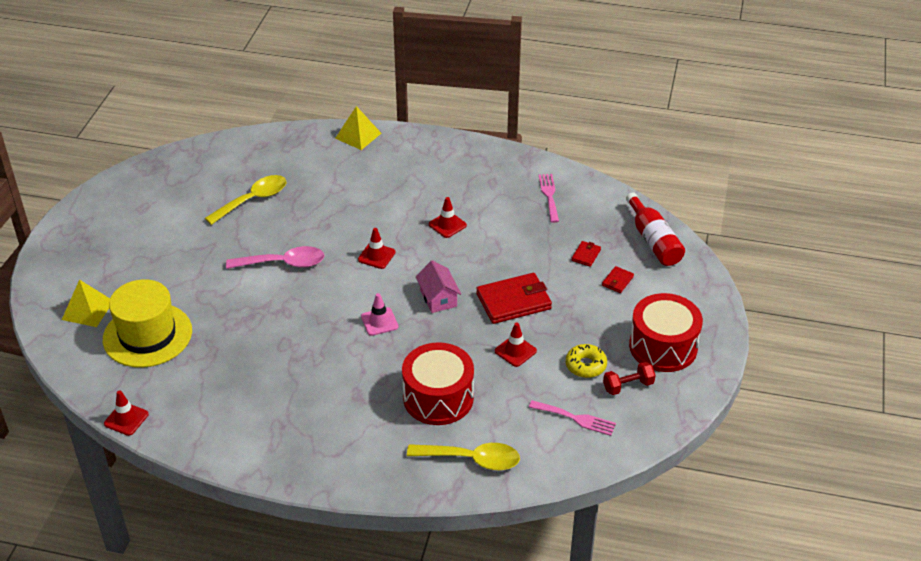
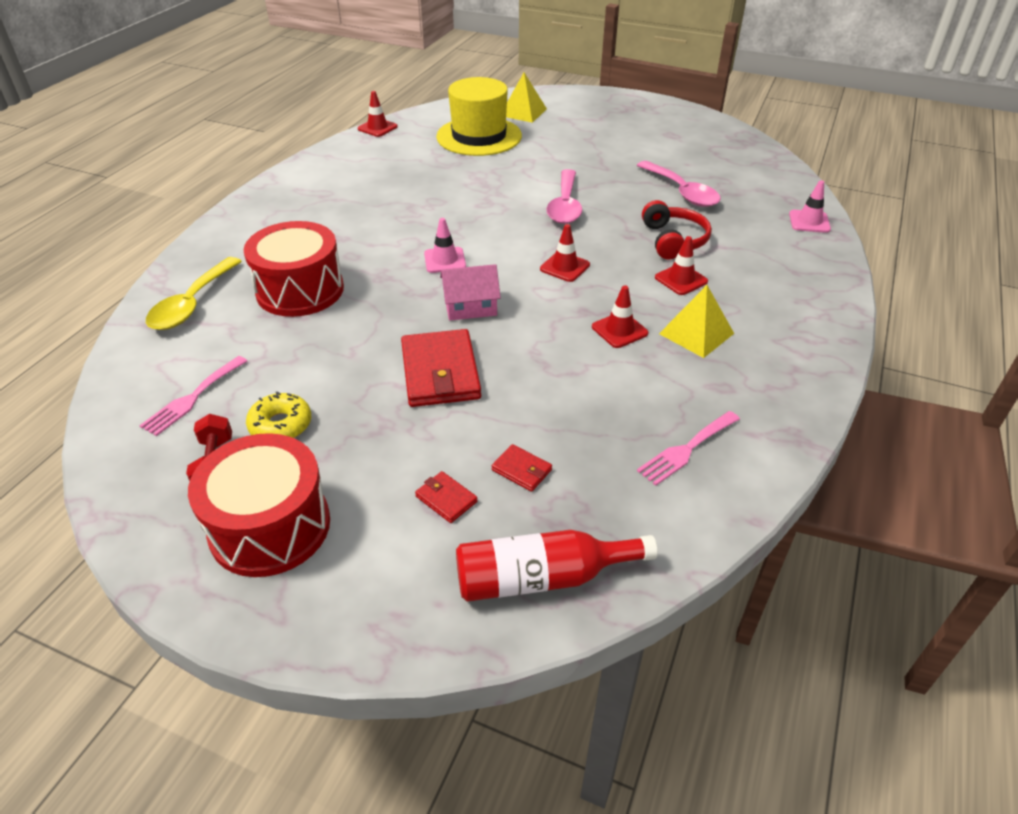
camera: 100 degrees right, 0 degrees up
(252, 200) = (681, 192): yellow spoon -> pink spoon
(293, 139) = (809, 222): none -> pink traffic cone
(329, 203) = (673, 240): none -> red headphones
(358, 135) = (827, 271): yellow pyramid -> yellow pyramid (696, 333)
(515, 351) = (343, 361): red traffic cone -> red traffic cone (681, 279)
(549, 195) = (686, 450): pink fork -> pink fork turned 135 degrees clockwise

